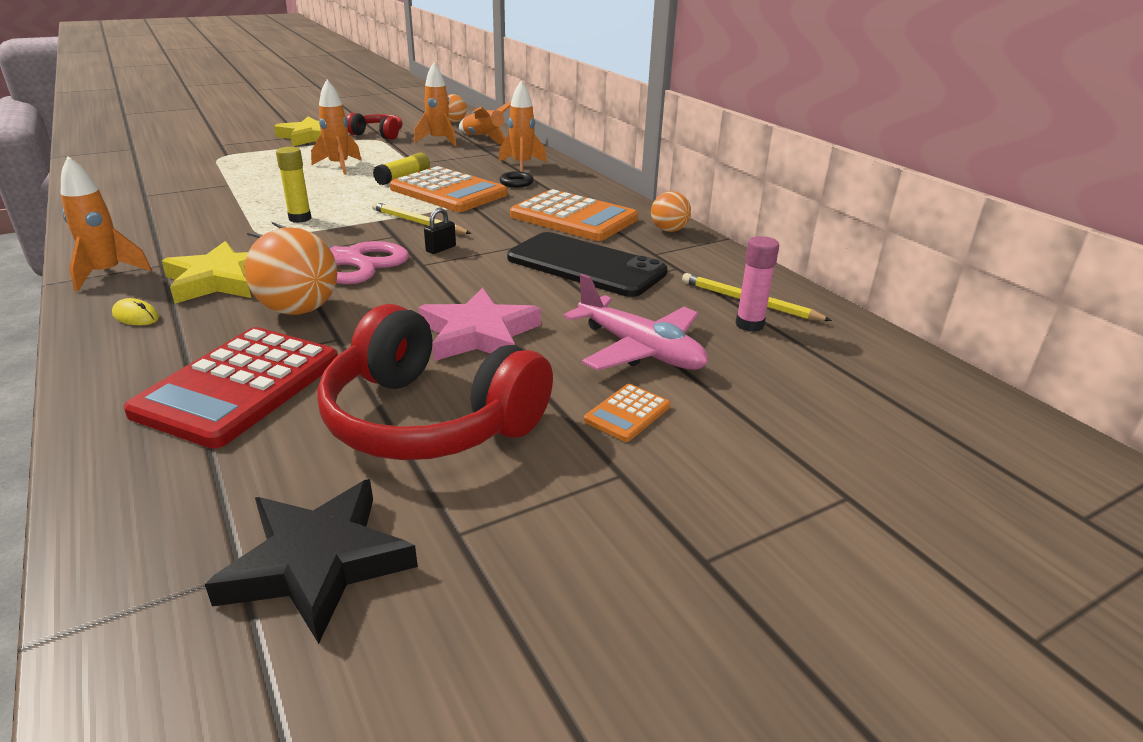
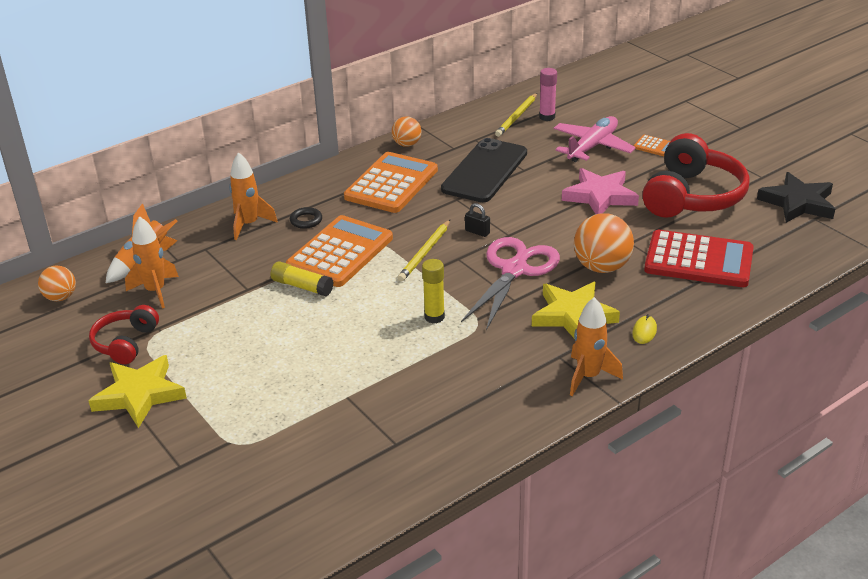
camera: 95 degrees left, 5 degrees up
(339, 166) = (267, 338): orange rocket -> none

